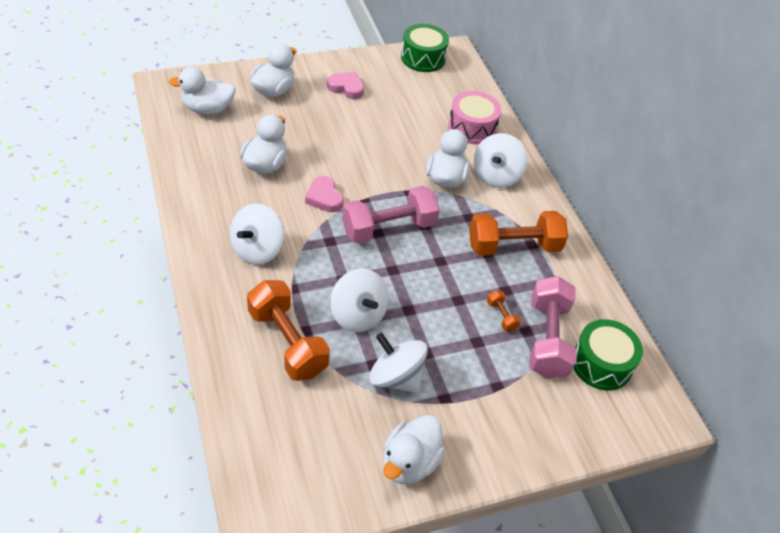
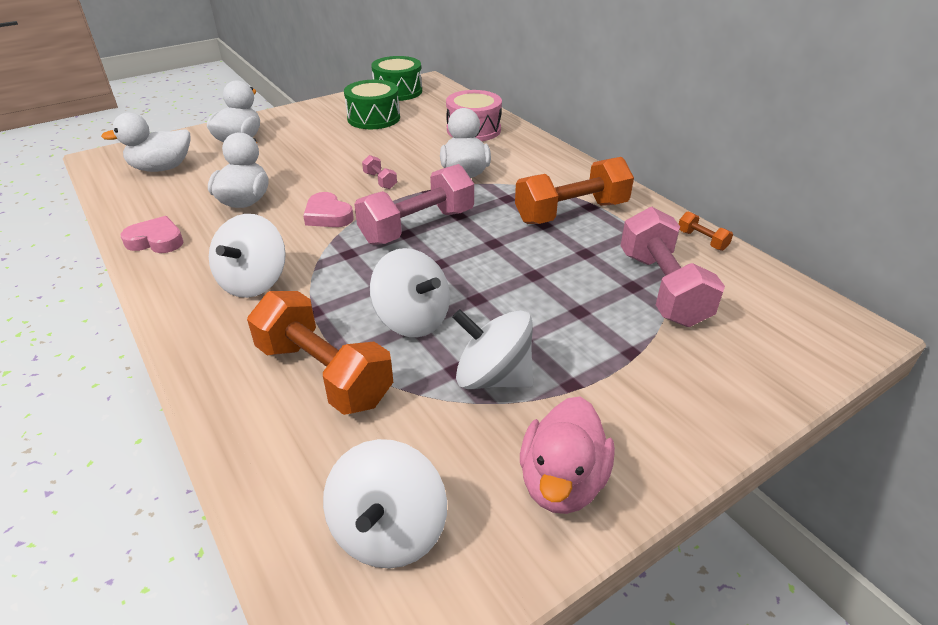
camera: 10 degrees left, 10 degrees down
(346, 88) = (323, 125): pink heart -> pink heart (156, 240)
(374, 170) = (380, 181): none -> pink dumbbell
(409, 463) = (562, 482): white duck -> pink duck
(496, 176) = (519, 160): white spinning top -> white spinning top (388, 531)
(501, 316) = (594, 278): orange dumbbell -> orange dumbbell (702, 240)
(601, 364) = (740, 297): green drum -> green drum (373, 118)

